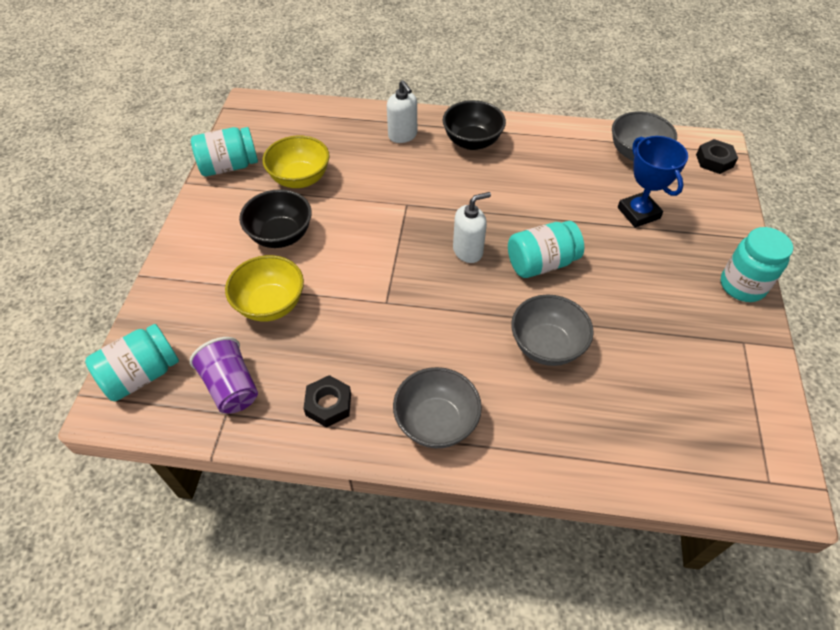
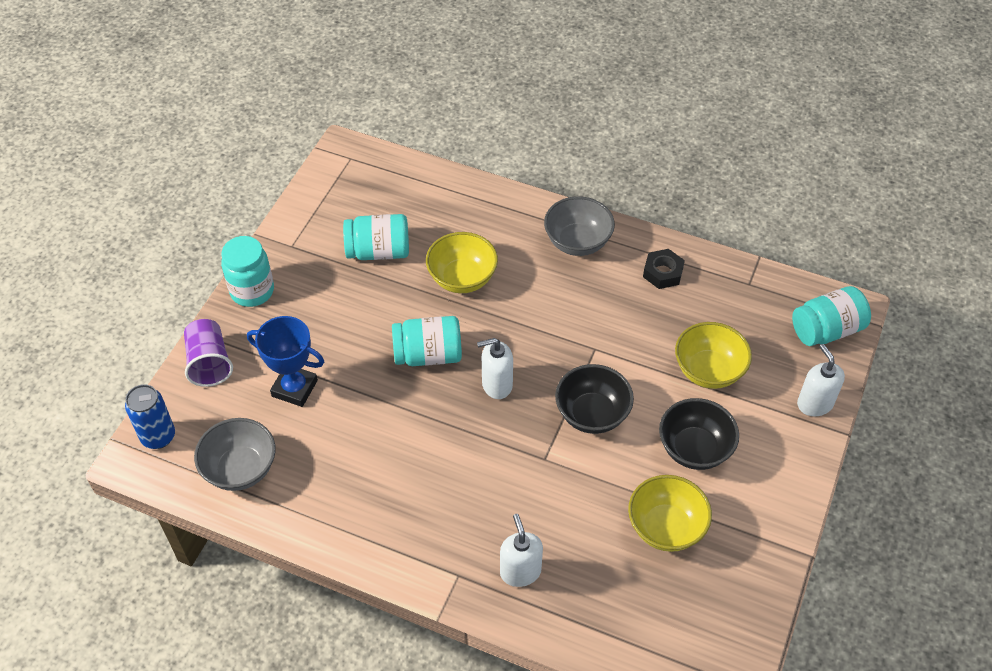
camera: 165 degrees left, 0 degrees up
(166, 295) = (814, 403): none -> white soap dispenser
(229, 166) = (756, 570): turquoise jar -> turquoise jar (378, 251)
(231, 387) = (745, 303): purple cup -> purple cup (209, 363)
(472, 142) = (433, 538): black bowl -> black bowl (592, 414)
(546, 346) = (462, 278): grey bowl -> yellow bowl
(638, 213) = (294, 388): blue trophy -> blue trophy turned 60 degrees counterclockwise
(714, 161) = (158, 436): black nut -> blue can

